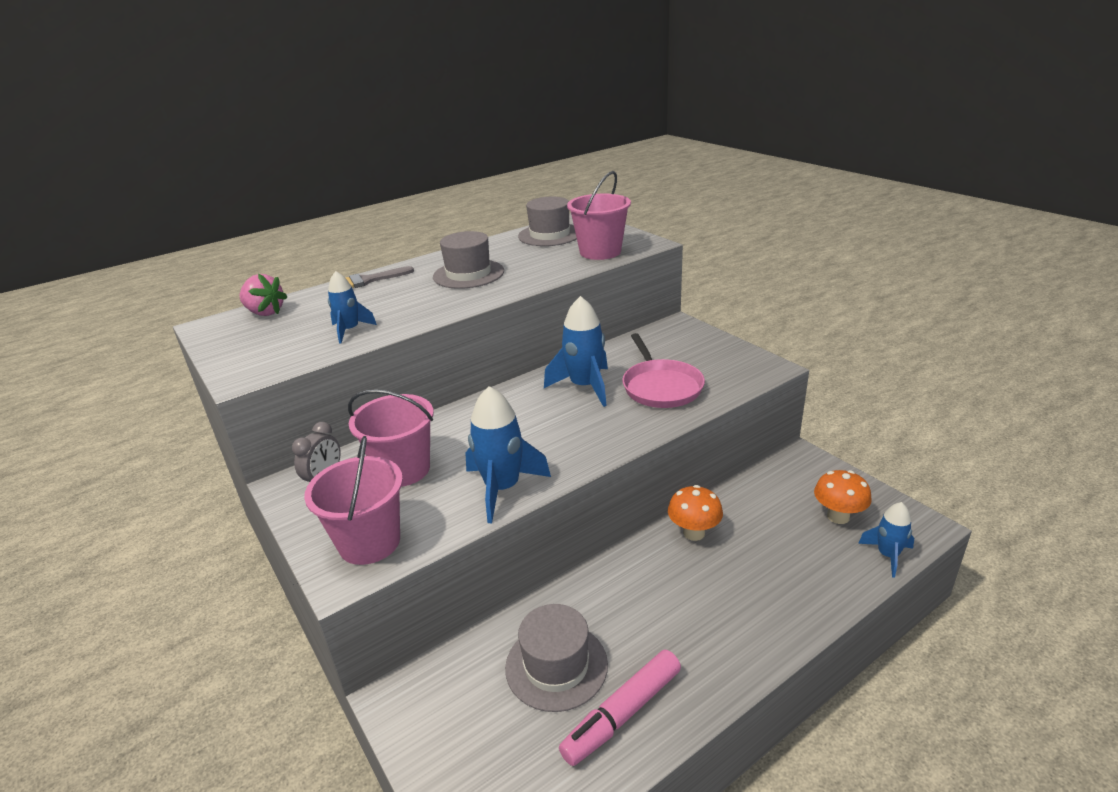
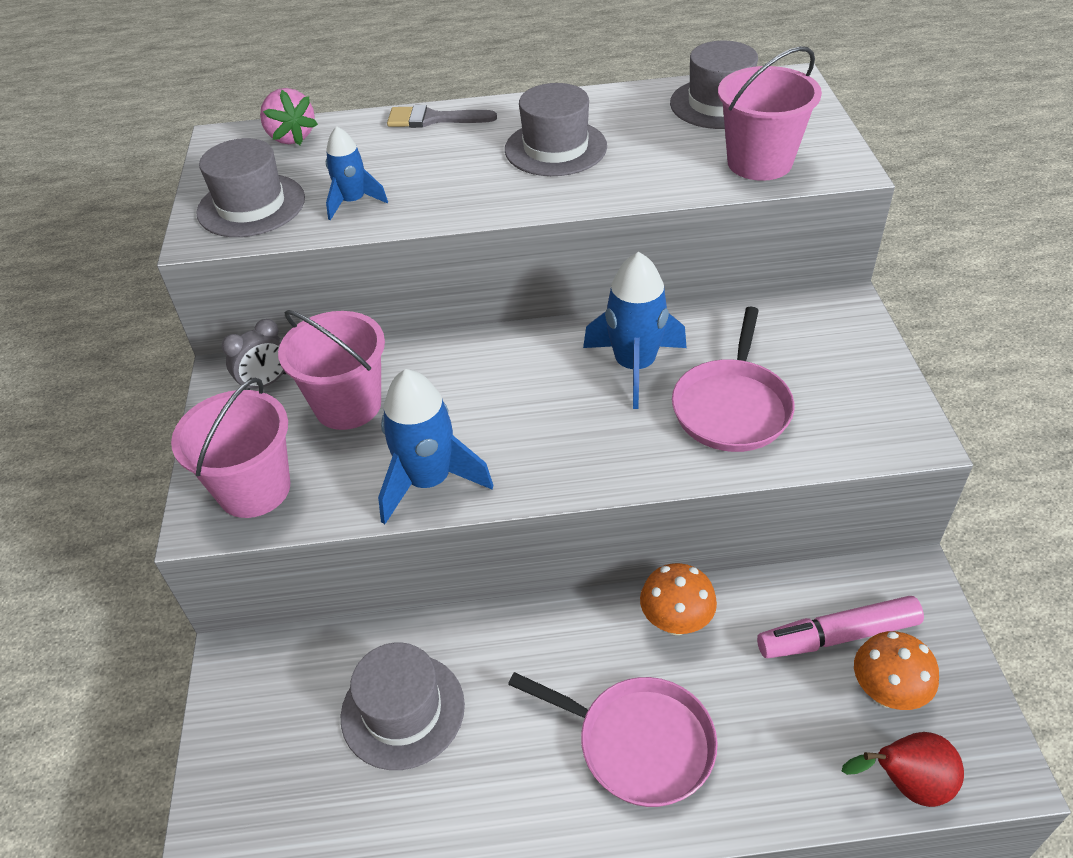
camera: 30 degrees right, 15 degrees up
(268, 352) = (251, 205): none -> grey hat
(622, 714) = (428, 804): pink marker -> pink marker (837, 636)
(729, 607) = (639, 743): none -> pink pan
(887, 555) = (906, 784): blue rocket -> red pear

